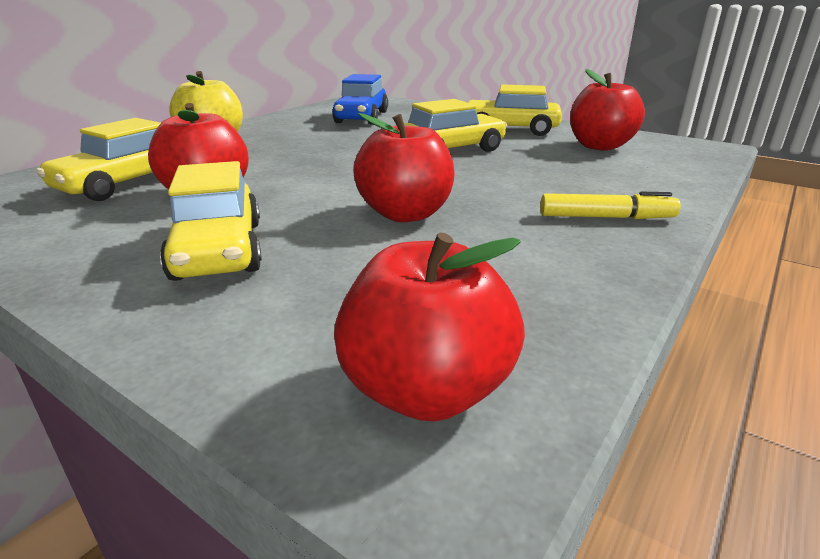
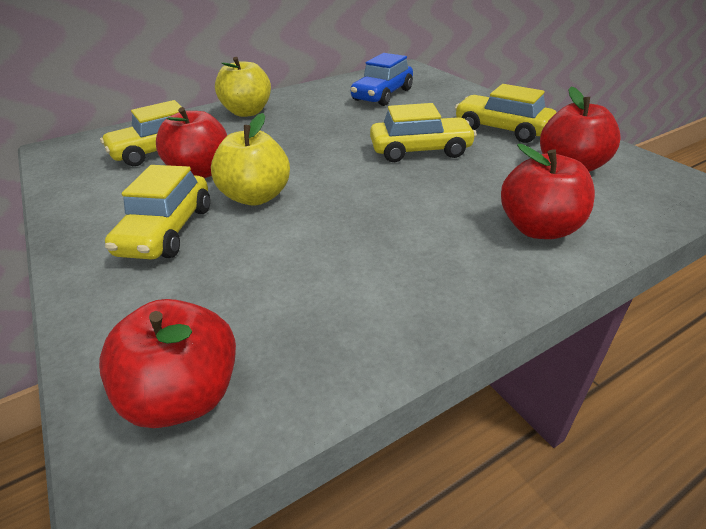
camera: 25 degrees right, 10 degrees up
(307, 205) = (256, 197): none -> yellow apple
(405, 214) = (316, 222): red apple -> red apple (538, 228)
(606, 217) = (478, 264): yellow marker -> none

